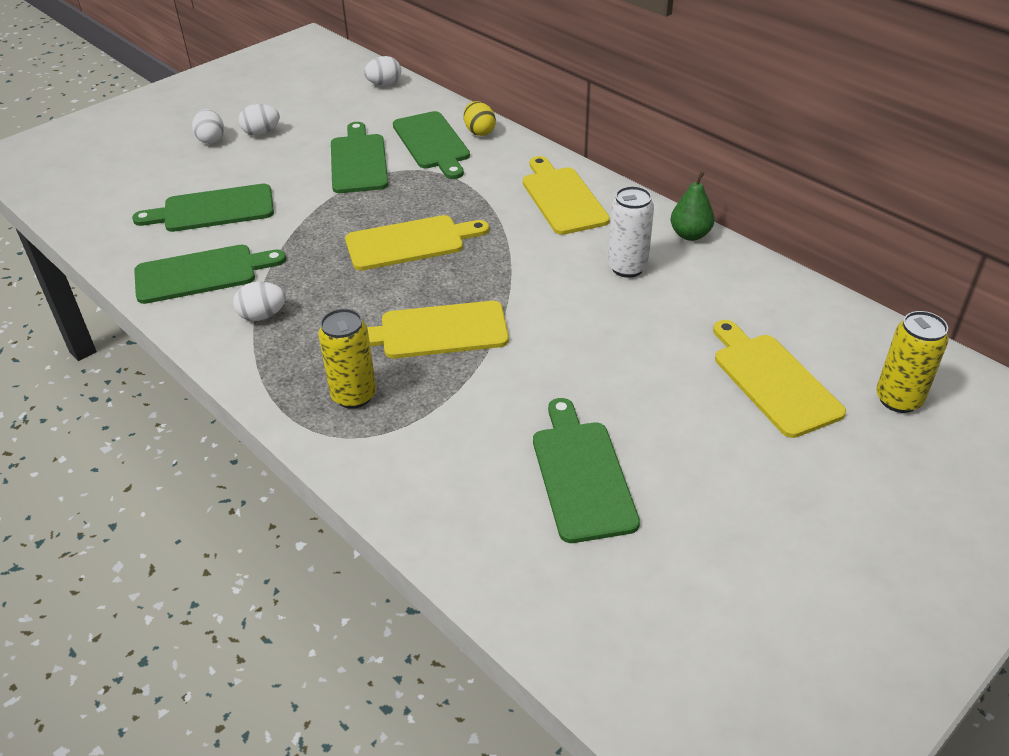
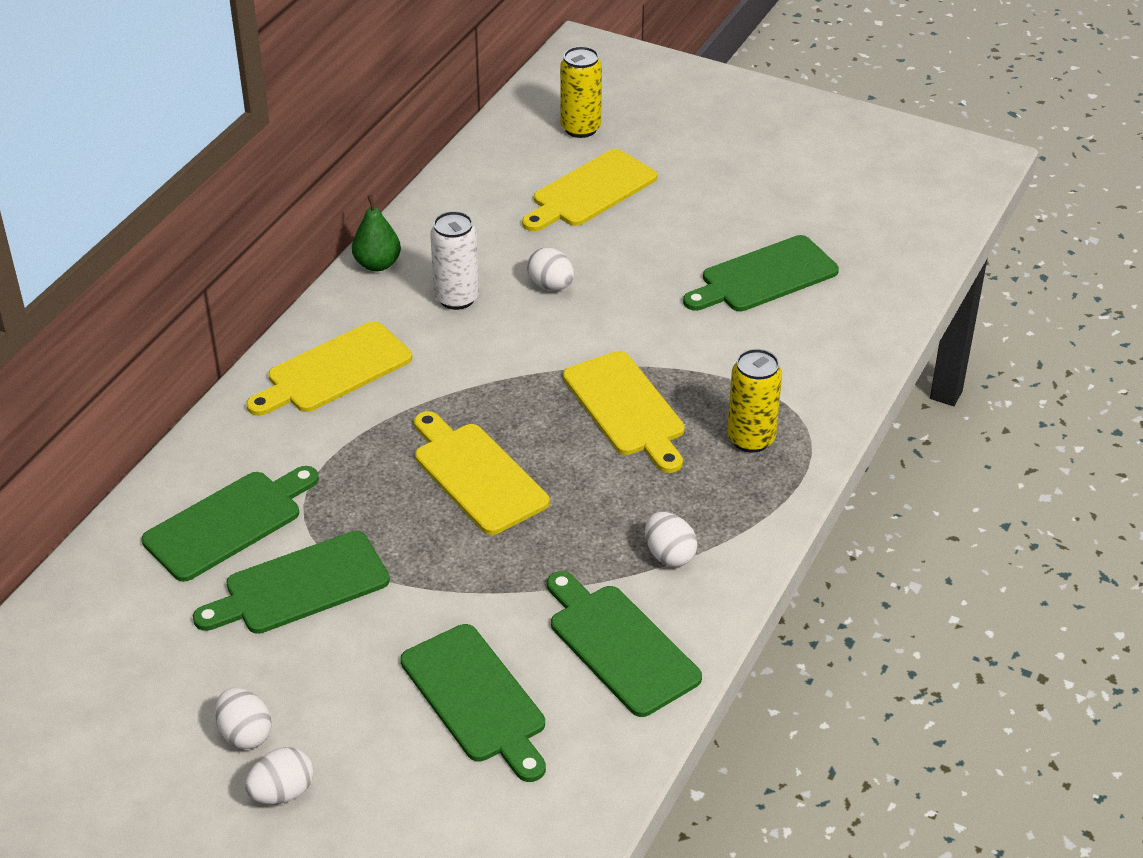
camera: 110 degrees left, 0 degrees up
(384, 84) = (47, 635): white egg -> white egg (551, 285)
(479, 132) = (184, 483): yellow egg -> none

